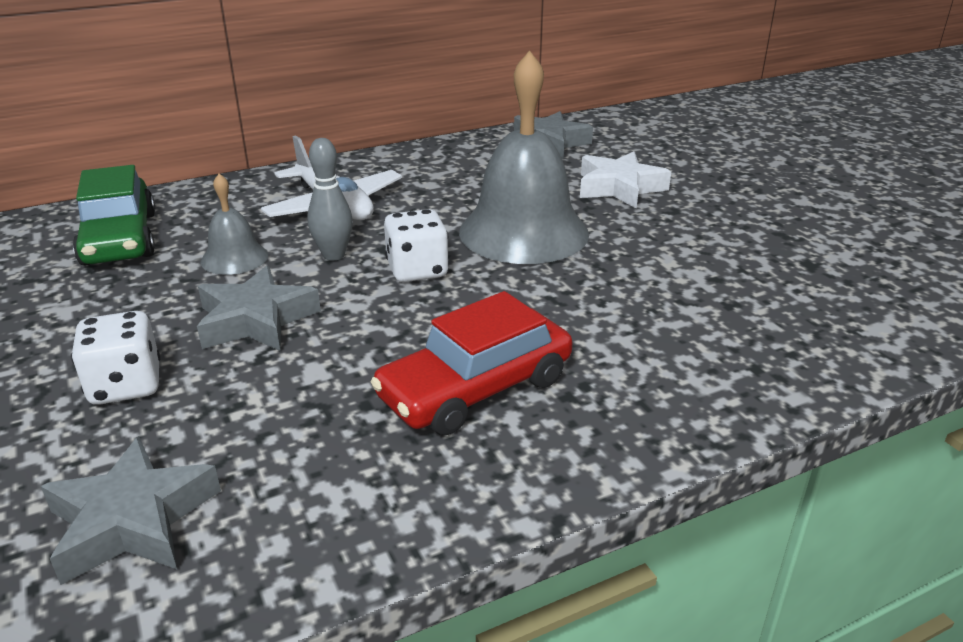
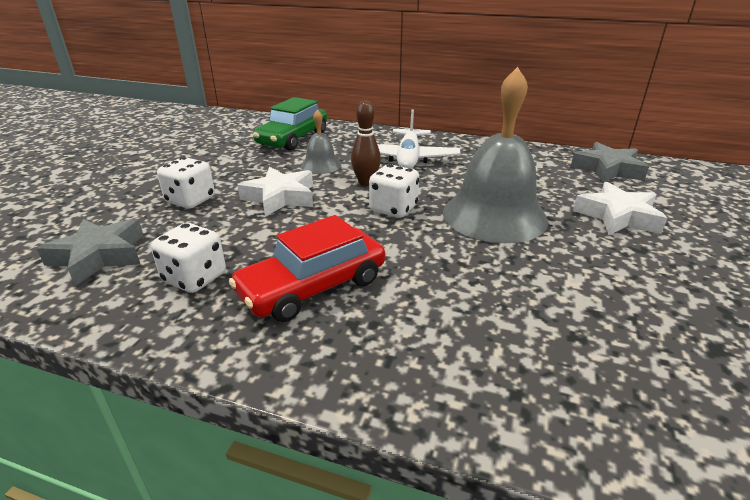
camera: 45 degrees right, 0 degrees up
(255, 320) = (280, 197): grey star -> white star
(329, 459) = (195, 278): none -> white dice
(334, 255) = (366, 182): grey bowling pin -> brown bowling pin
(475, 388) = (313, 287): red car -> red car turned 45 degrees counterclockwise

